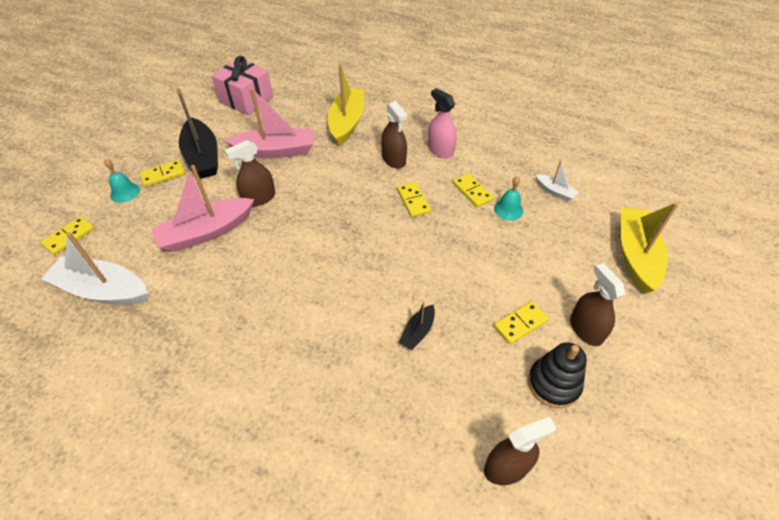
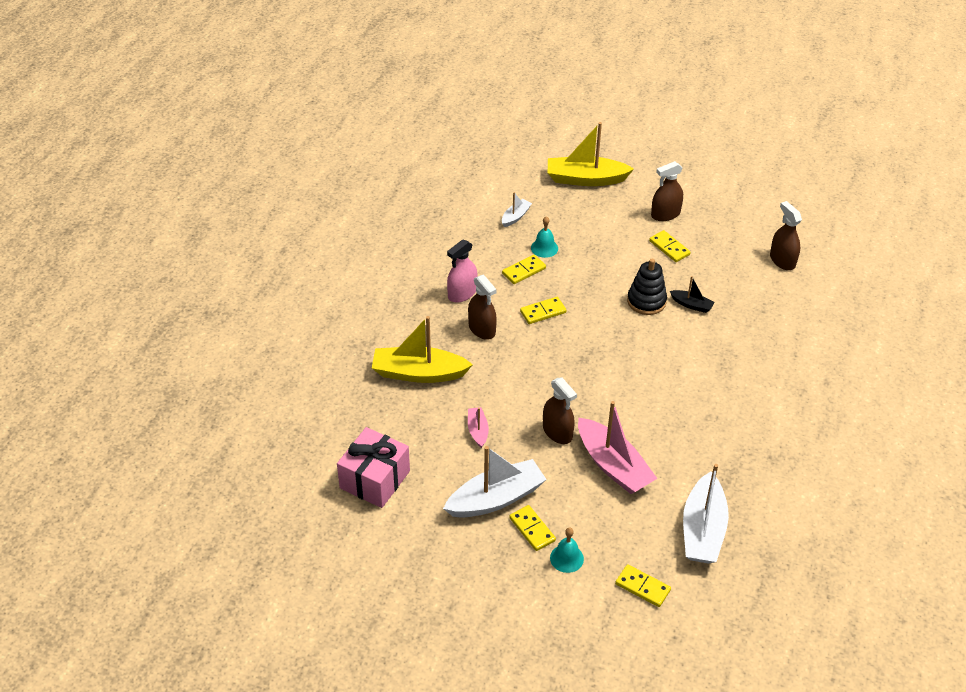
camera: 95 degrees left, 5 degrees down
(203, 157) = (496, 498): black boat -> white boat
(276, 151) = (477, 431): pink boat -> pink boat, size x0.49
(394, 159) = (482, 329): brown spray bottle -> brown spray bottle turned 90 degrees clockwise
(553, 384) = (716, 234): black stacking toy -> black stacking toy (646, 301)

